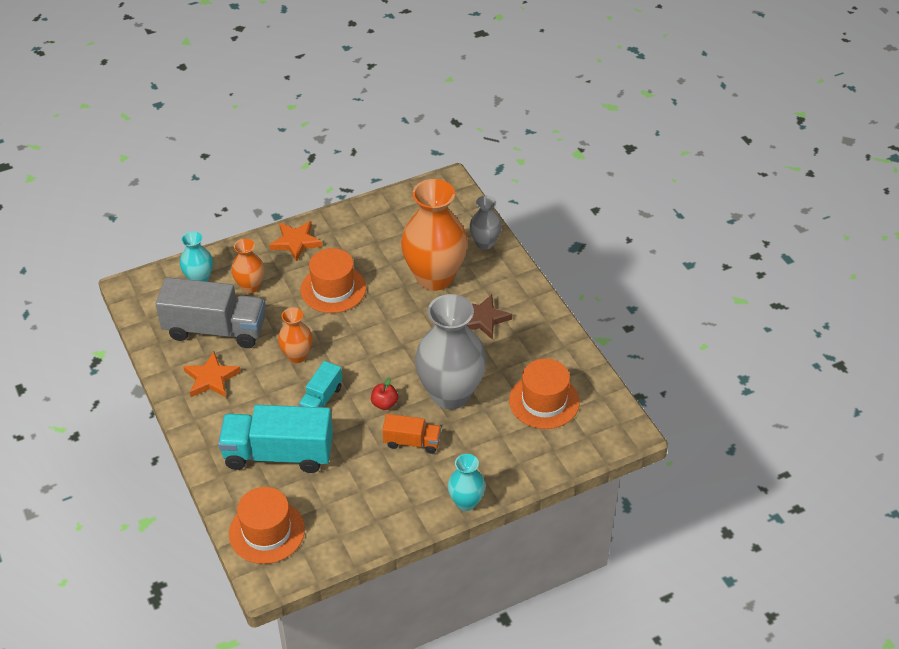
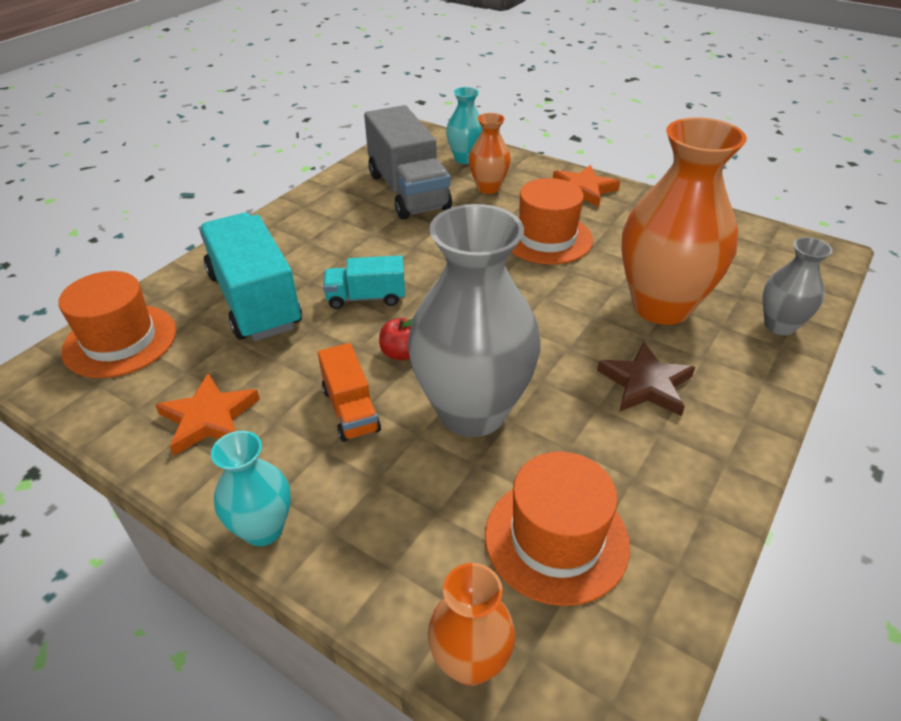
camera: 60 degrees right, 5 degrees down
(211, 378) = (337, 214): orange star -> orange star (209, 418)
(297, 356) = (420, 254): orange vase -> orange vase (470, 662)

